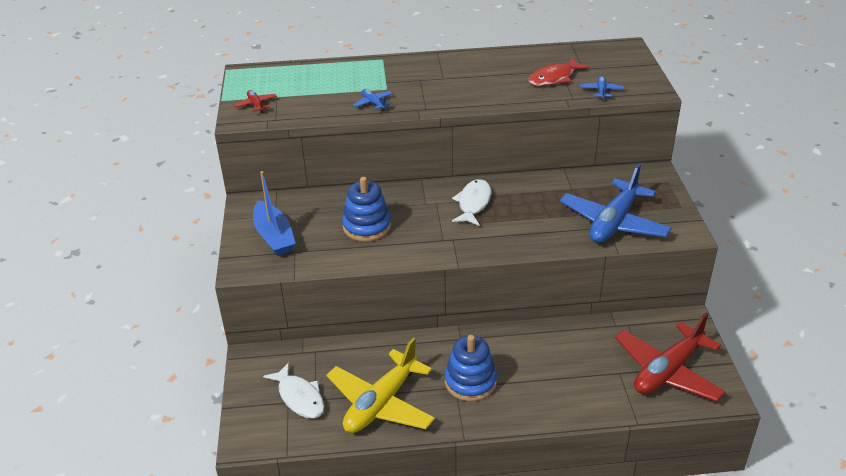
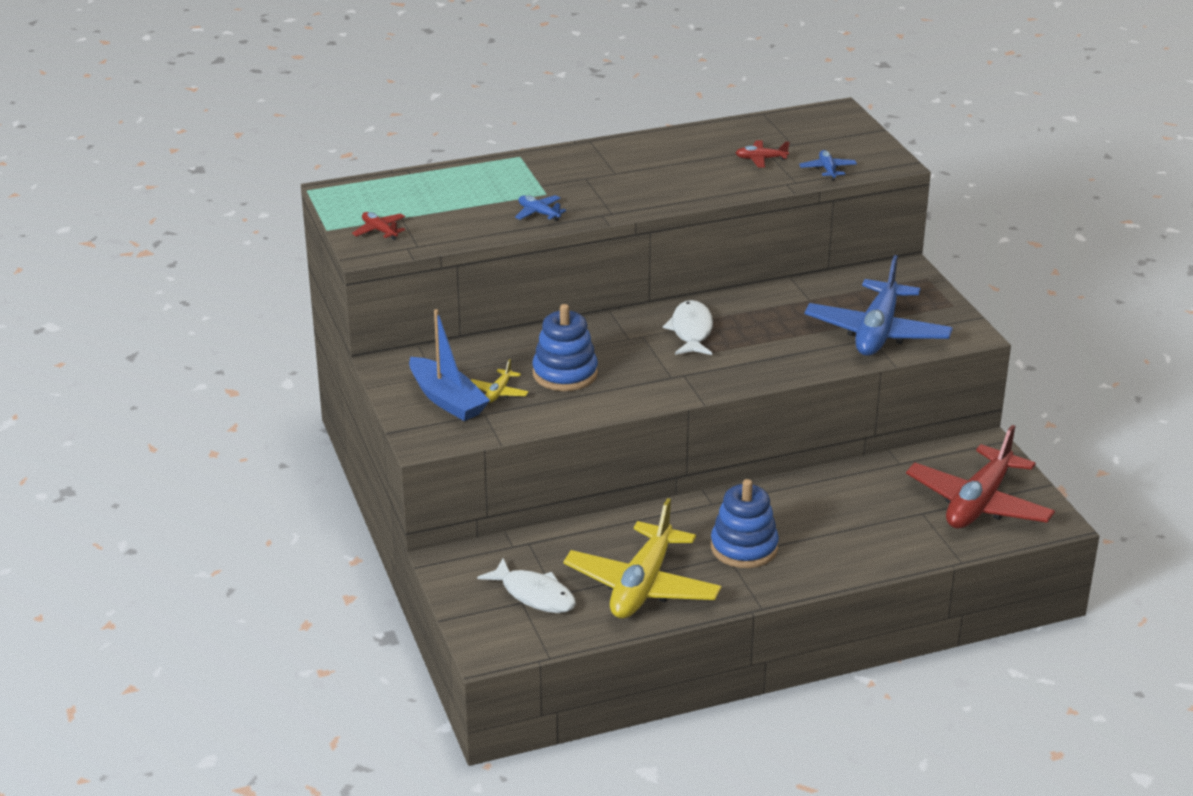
camera: 15 degrees left, 5 degrees down
(313, 235) = (498, 392): none -> yellow plane
(554, 78) = (761, 159): red fish -> red plane

